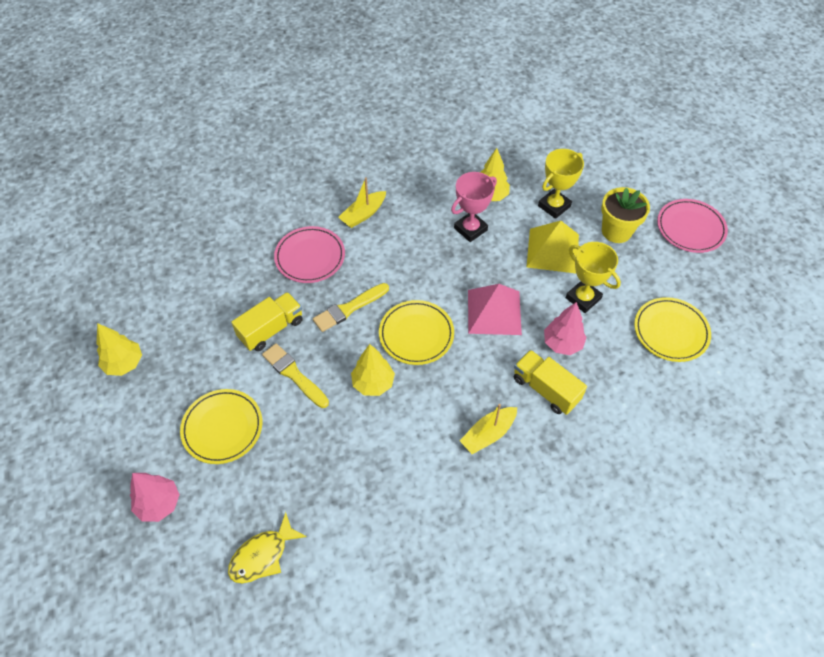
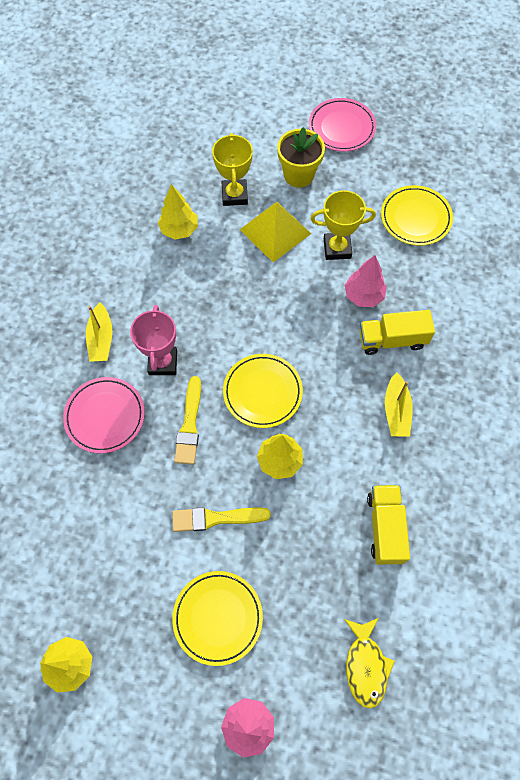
camera: 50 degrees left, 10 degrees up
(271, 329) = (152, 504): yellow truck -> yellow truck (385, 527)
(470, 229) = (198, 271): pink trophy -> pink trophy (163, 362)
(494, 312) = (293, 318): pink pyramid -> none

